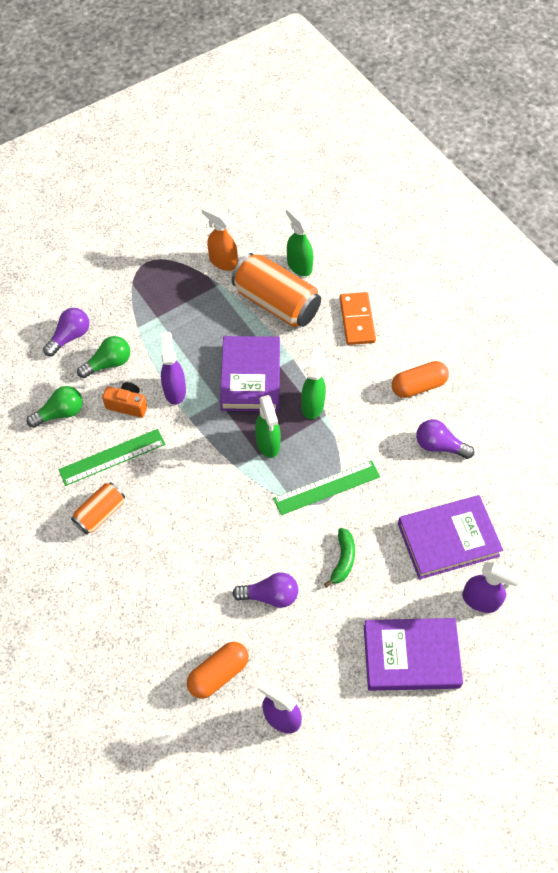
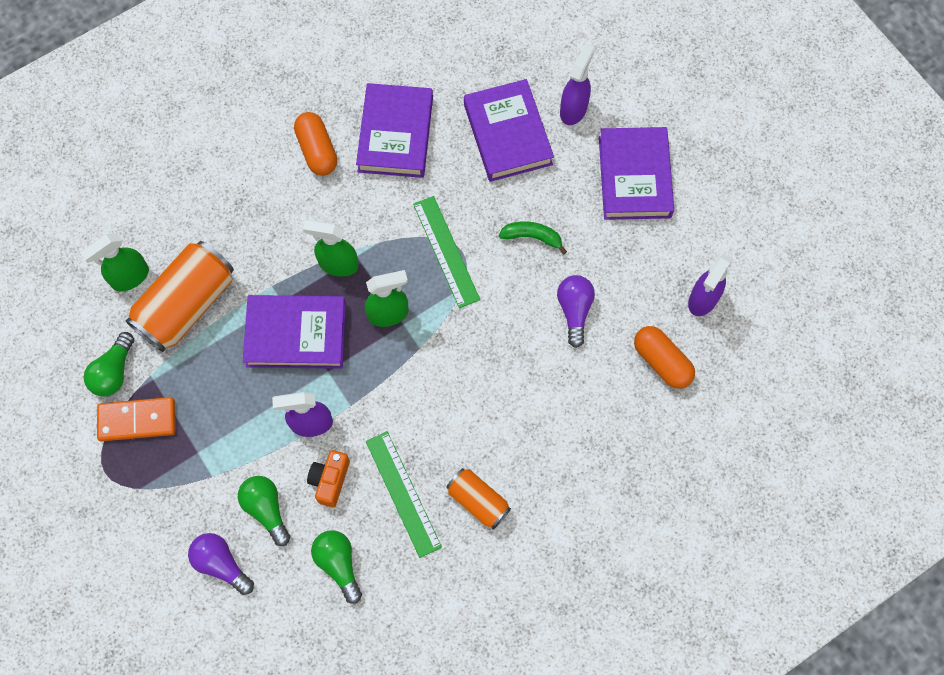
camera: 90 degrees left, 10 degrees up
(223, 262) = (114, 372): orange spray bottle -> green light bulb
(357, 320) = (220, 212): orange domino -> orange domino (137, 420)
(439, 446) = (396, 134): purple light bulb -> purple book

